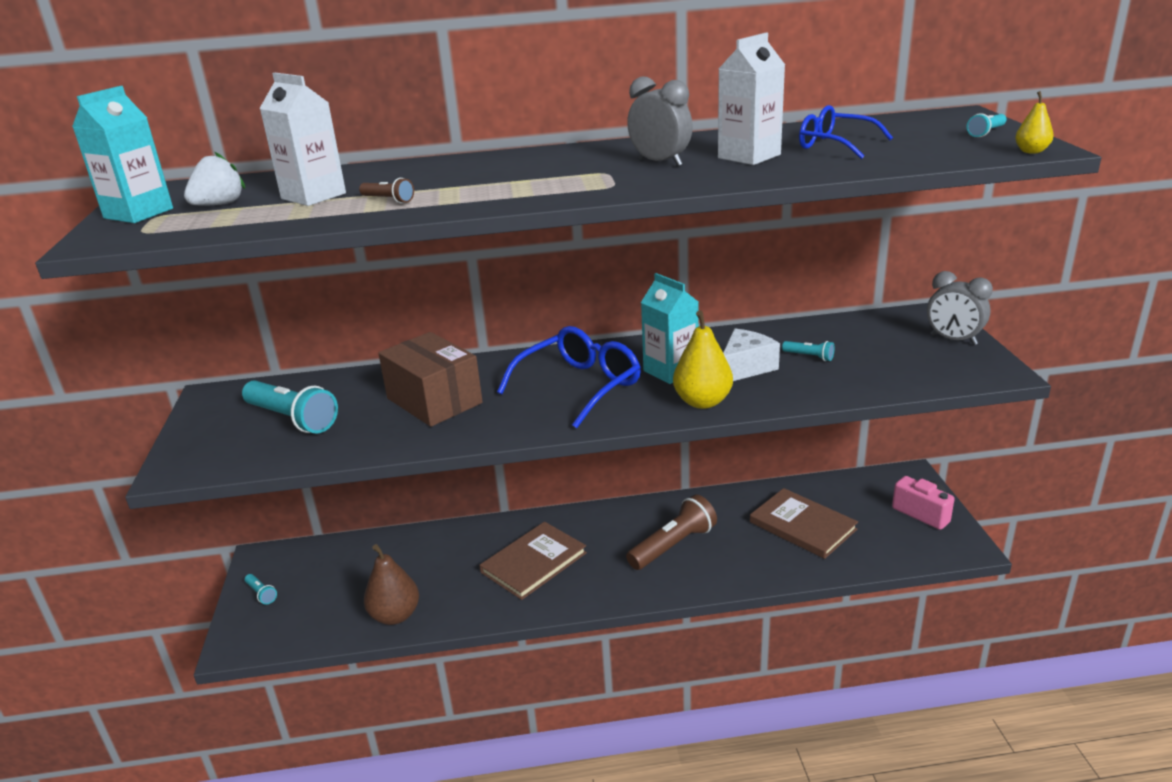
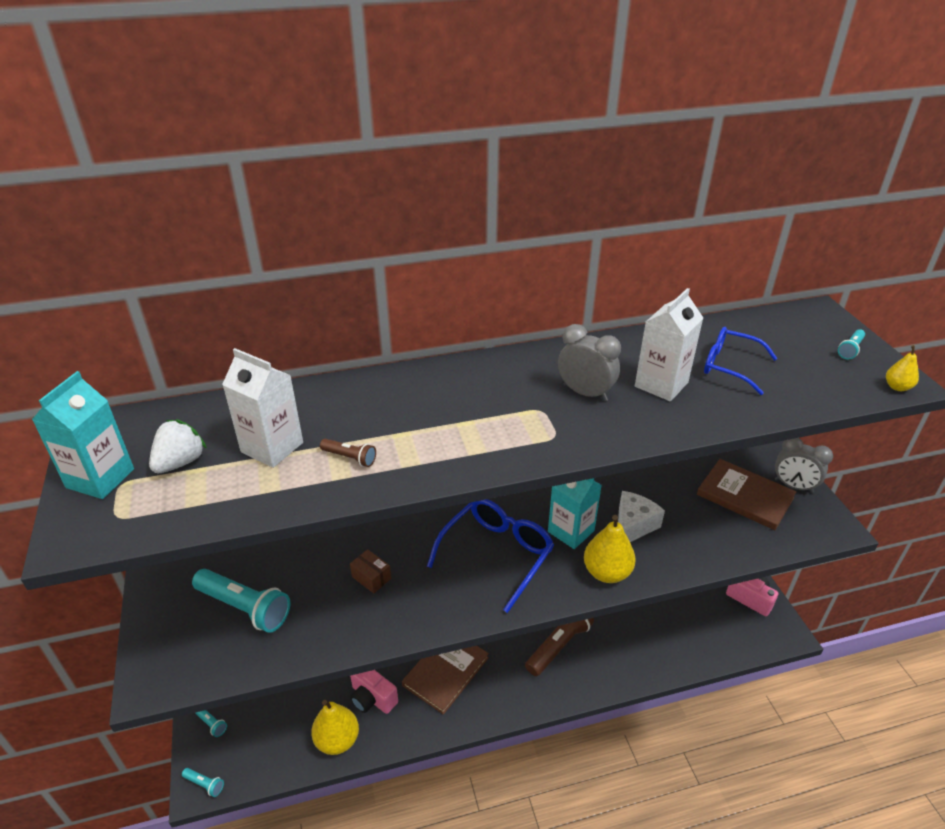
camera: 10 degrees left, 10 degrees up
(395, 615) = (337, 740): brown pear -> yellow pear
(434, 400) = (371, 577): brown box -> brown box, size x0.44
(444, 581) = (372, 698): none -> pink camera
(802, 526) = (659, 617): brown book -> brown book (745, 496)
(809, 356) = (682, 510): turquoise flashlight -> turquoise flashlight (205, 784)

